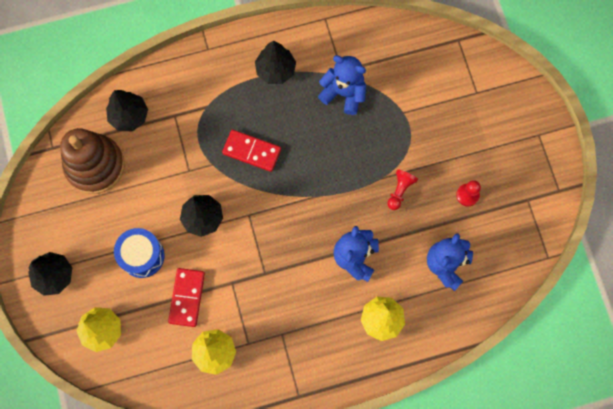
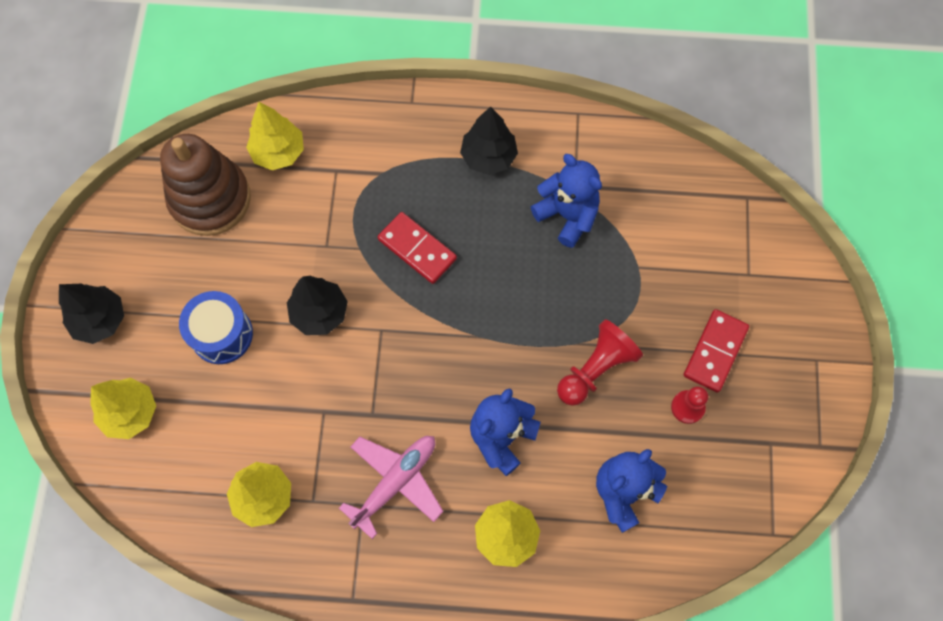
camera: 20 degrees right, 5 degrees down
(129, 116) = (278, 152): black tree -> yellow tree
(187, 297) = (257, 410): red domino -> red domino (715, 352)
(297, 311) = (395, 481): none -> pink plane
(400, 191) = (596, 369): red pawn -> red pawn, size x1.57

